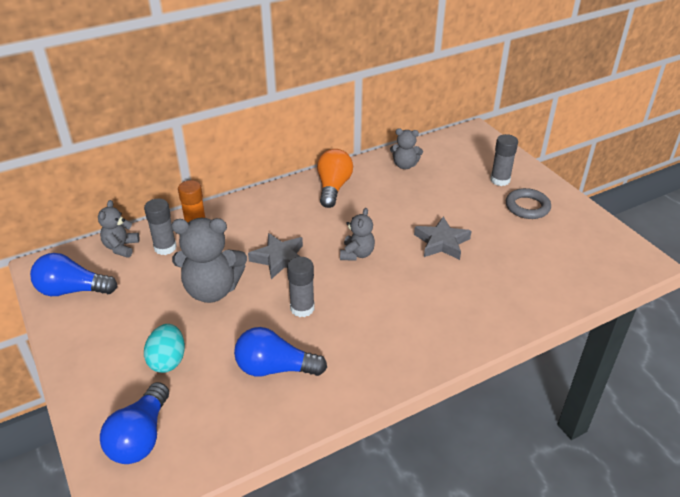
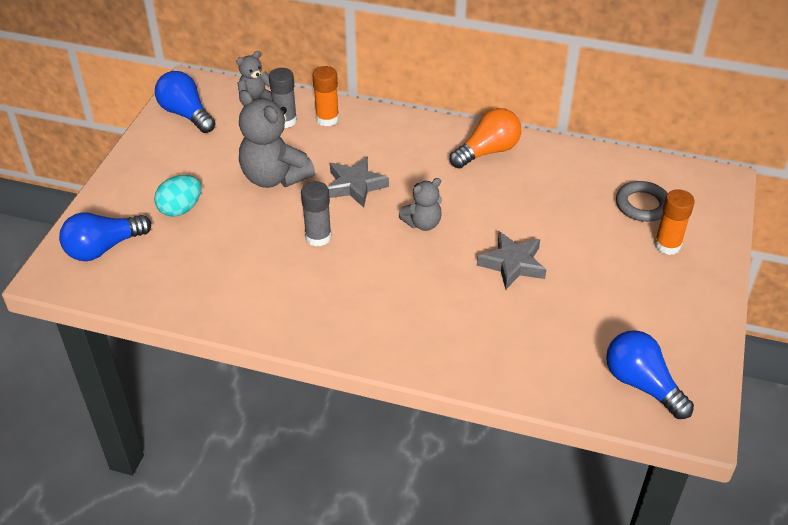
camera: 45 degrees right, 5 degrees up
(275, 368) = (239, 267): blue light bulb -> blue light bulb (642, 384)
(405, 165) = (588, 171): grey teddy bear -> none
(500, 180) = (667, 245): grey glue stick -> orange glue stick
(527, 207) = (653, 289): grey ring -> grey ring (642, 205)

